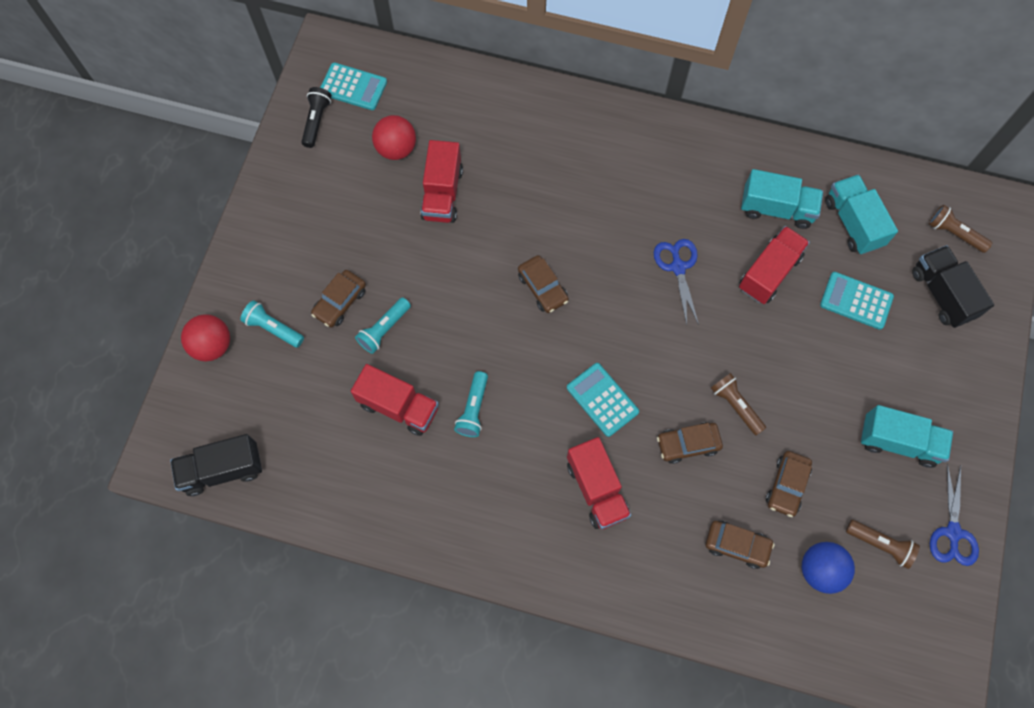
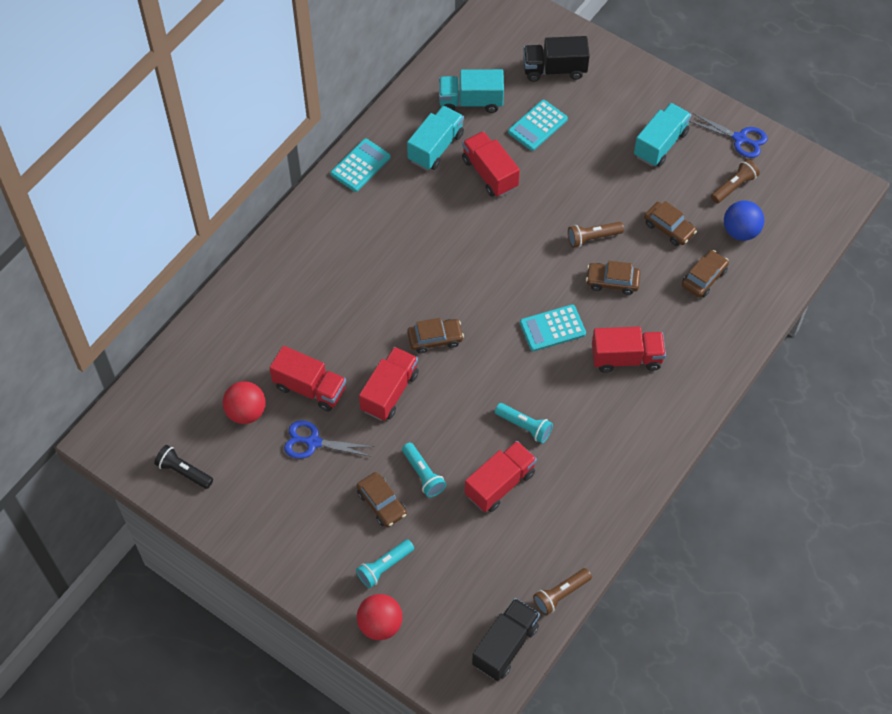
camera: 70 degrees left, 10 degrees down
(222, 470) = (505, 645): black truck -> black truck turned 150 degrees counterclockwise
(353, 87) = (162, 429): turquoise calculator -> turquoise calculator (360, 165)
(465, 266) = (389, 392): none -> red truck
(678, 267) = (458, 234): blue scissors -> blue scissors (313, 442)
(688, 444) = (612, 281): brown car -> brown car turned 90 degrees clockwise
(954, 233) = (508, 41): brown flashlight -> brown flashlight (560, 594)

